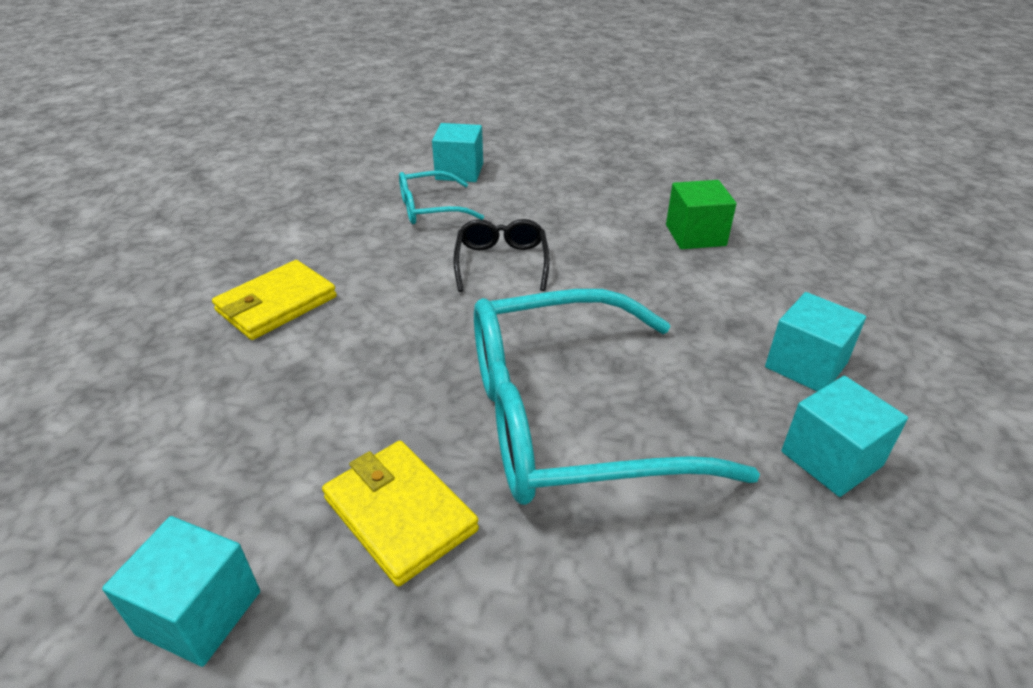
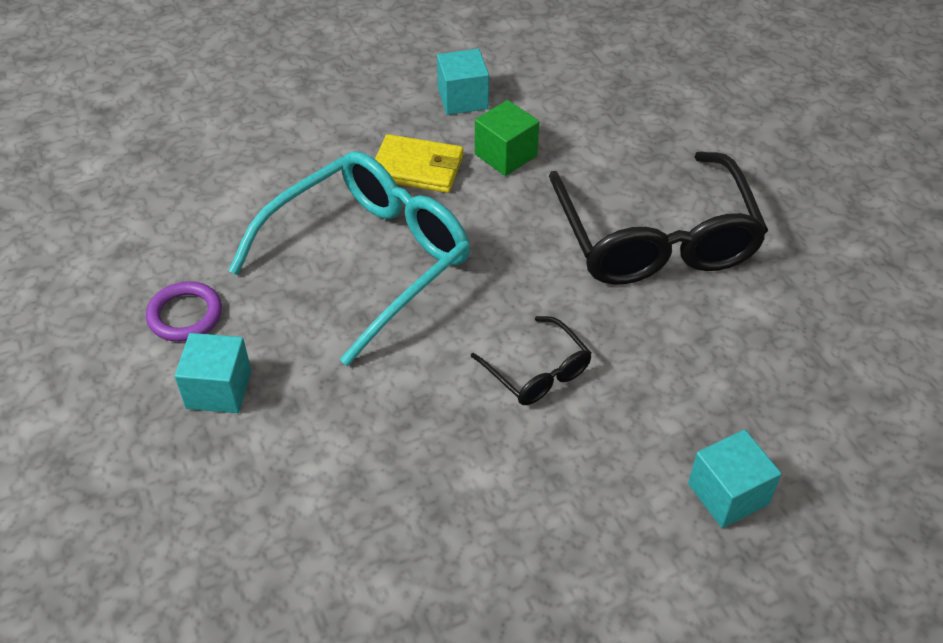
camera: 145 degrees right, 10 degrees up
(276, 304) = (655, 238): yellow wallet -> black glasses
(430, 208) = (680, 409): turquoise glasses -> none
(695, 235) = (383, 522): green cube -> green cube (505, 155)
(831, 459) = (185, 315): turquoise cube -> purple ring

